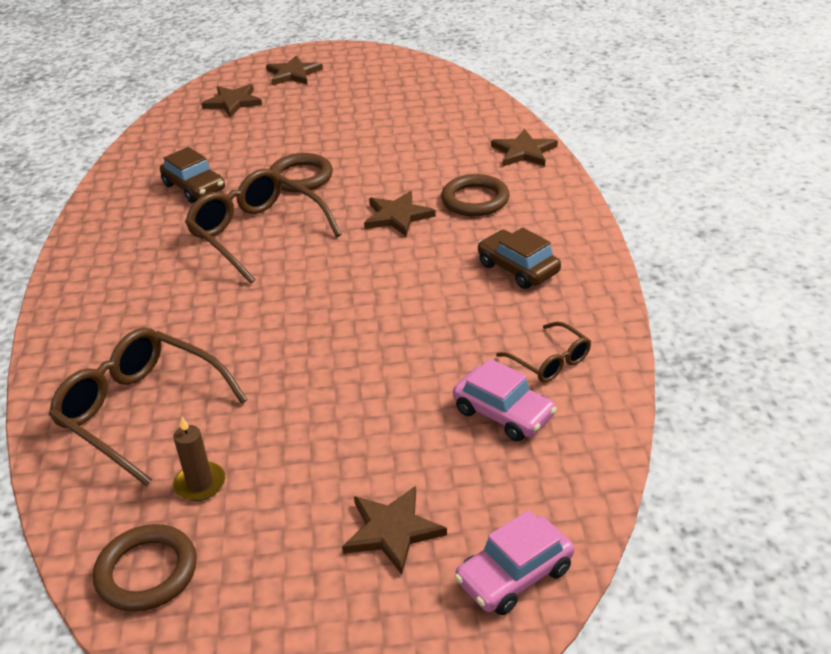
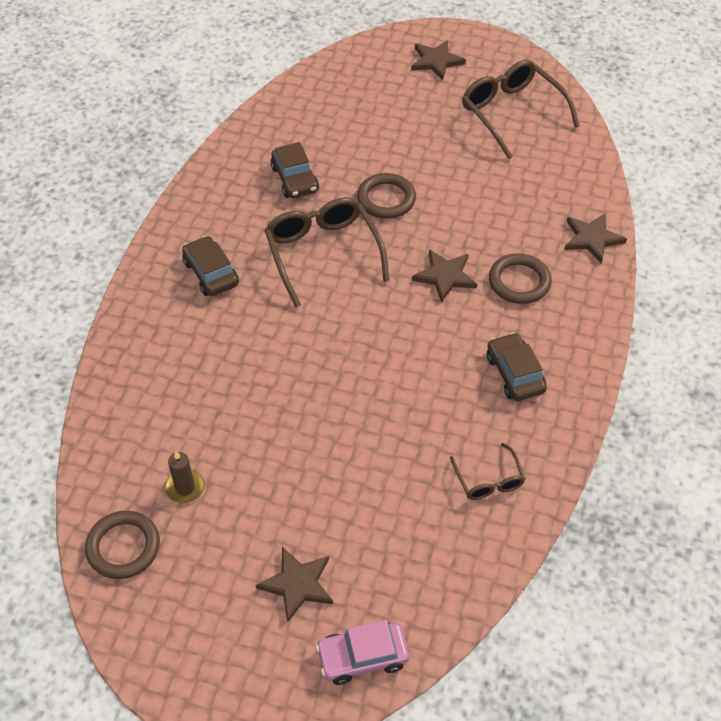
camera: 20 degrees right, 15 degrees up
(137, 284) = (211, 273): none -> brown car
(141, 412) = (169, 405): brown glasses -> brown glasses (512, 113)
(233, 102) = (368, 82): brown star -> none
(503, 413) = (427, 515): pink car -> none

